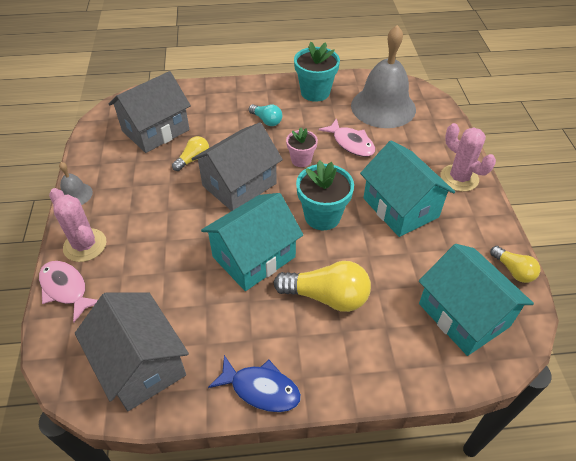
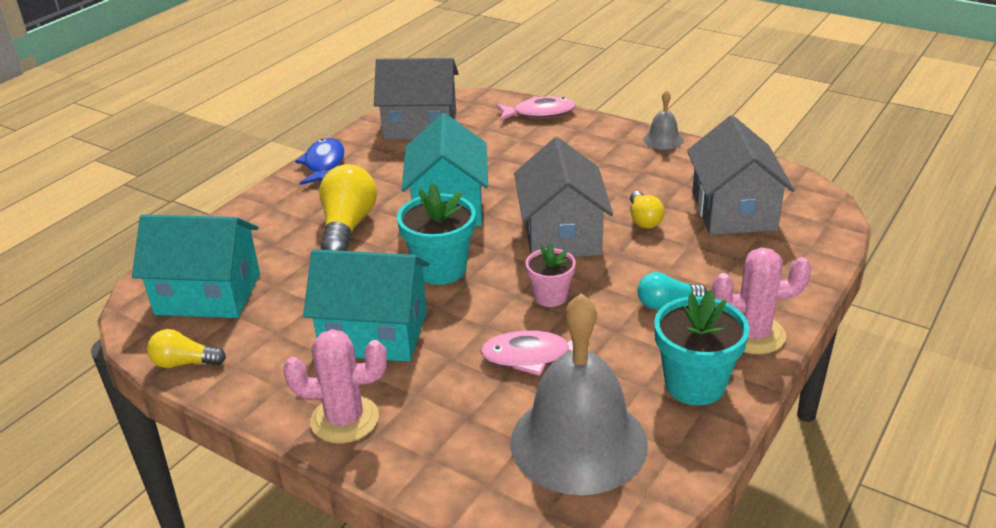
camera: 130 degrees right, 15 degrees down
(85, 245) = (581, 130): pink cactus -> pink cactus (753, 334)
(261, 389) = (324, 164): blue fish -> blue fish turned 120 degrees clockwise
(327, 296) = (347, 227): yellow light bulb -> yellow light bulb turned 135 degrees clockwise

